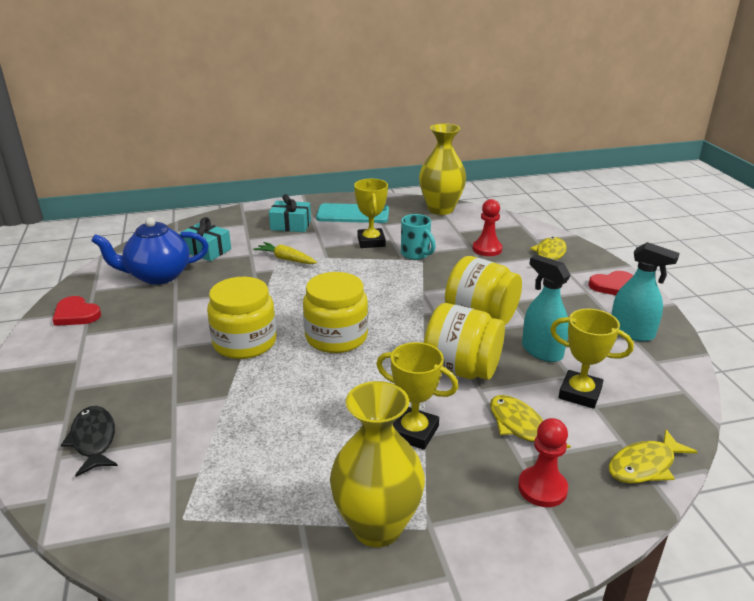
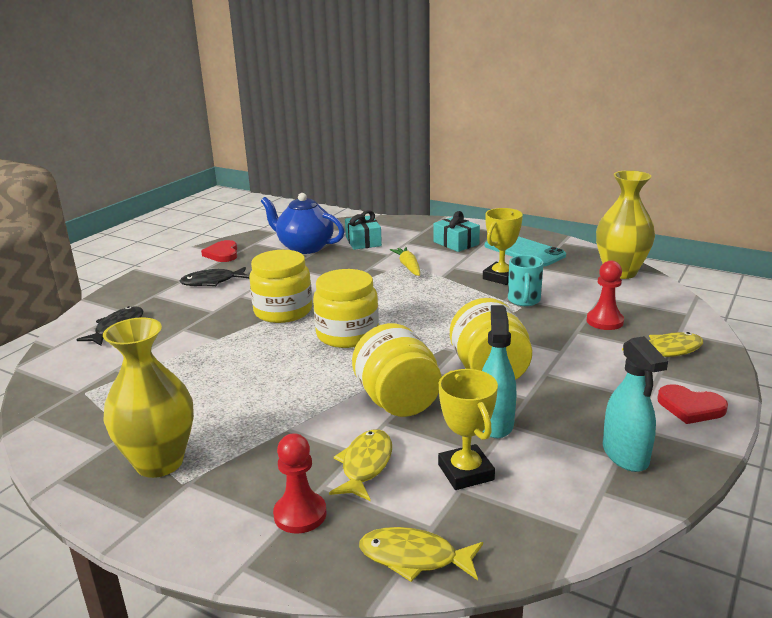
camera: 45 degrees right, 5 degrees down
(118, 346) = (212, 282): none -> black fish
(414, 432) = (284, 423): yellow trophy -> none

